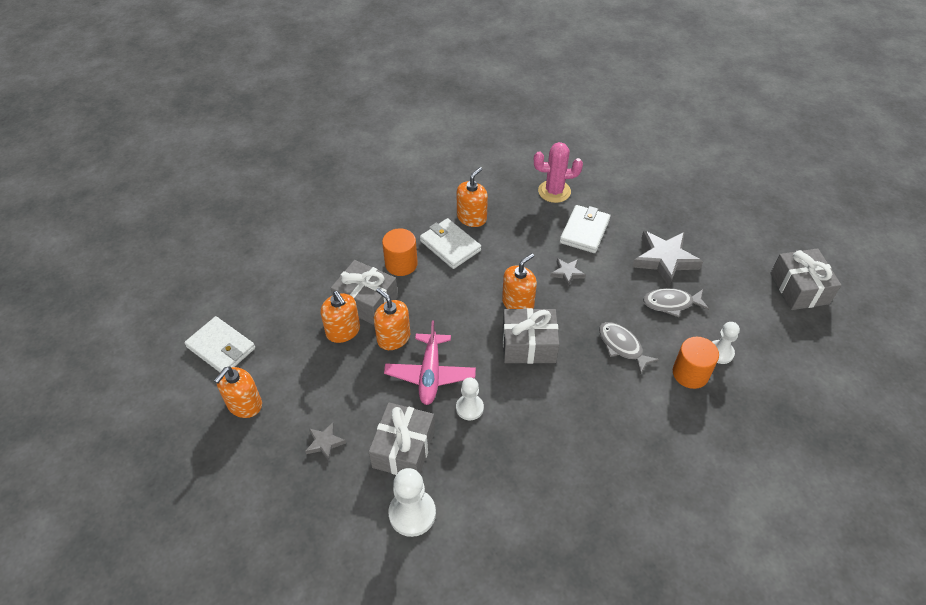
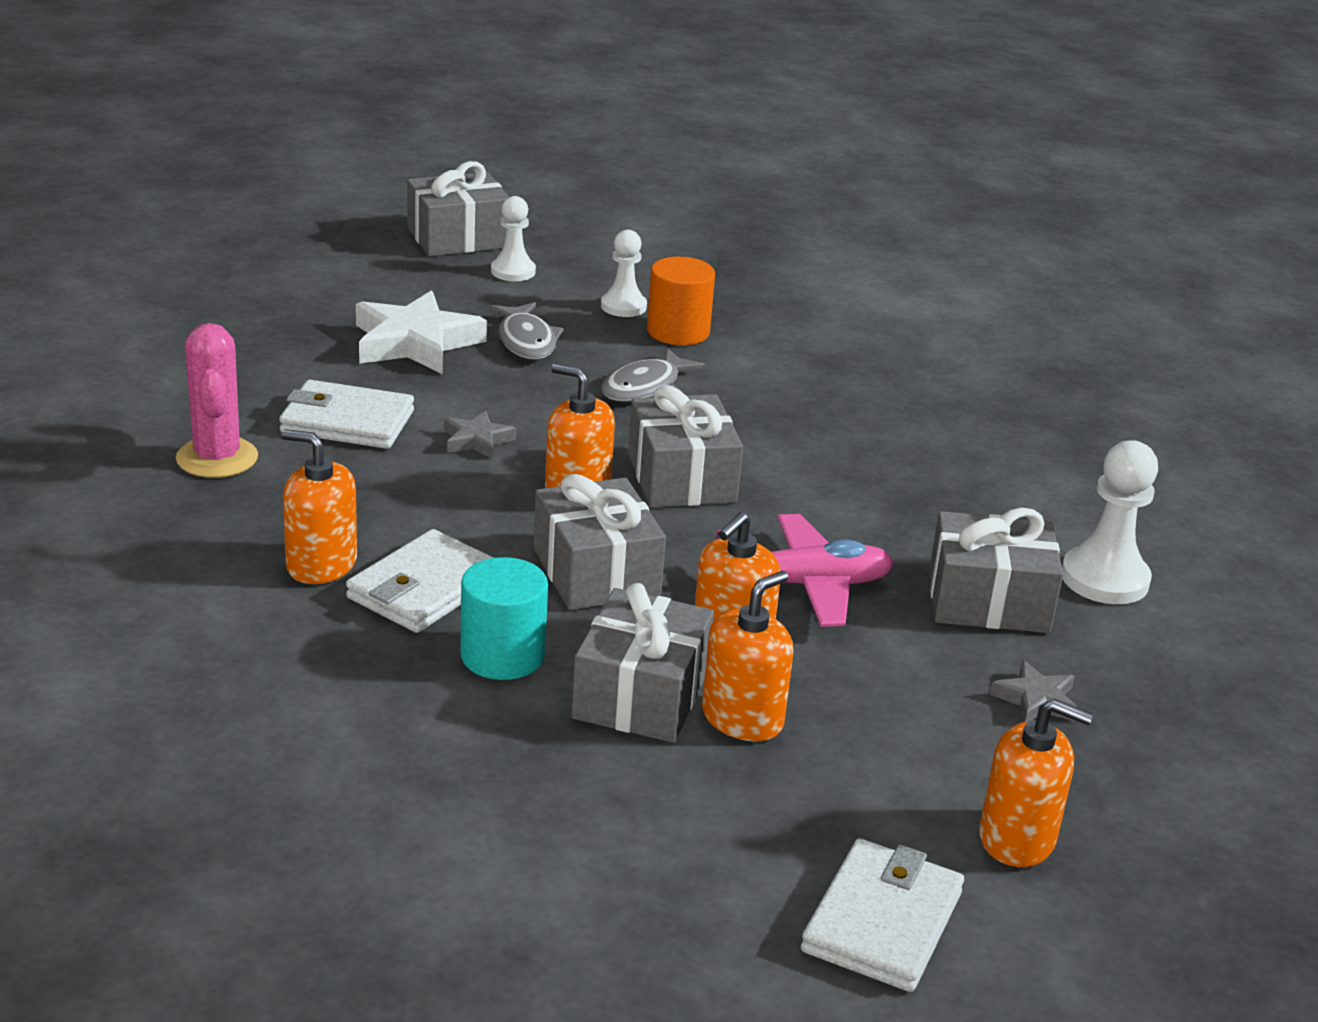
camera: 105 degrees left, 20 degrees down
(401, 264) = (502, 655): orange cylinder -> turquoise cylinder
(453, 300) = (596, 572): none -> grey gift
(469, 408) = (858, 534): white pawn -> white pawn (513, 271)
(664, 260) = (415, 343): grey star -> white star

